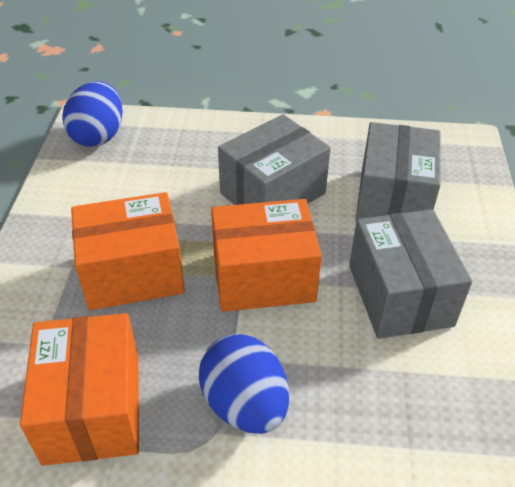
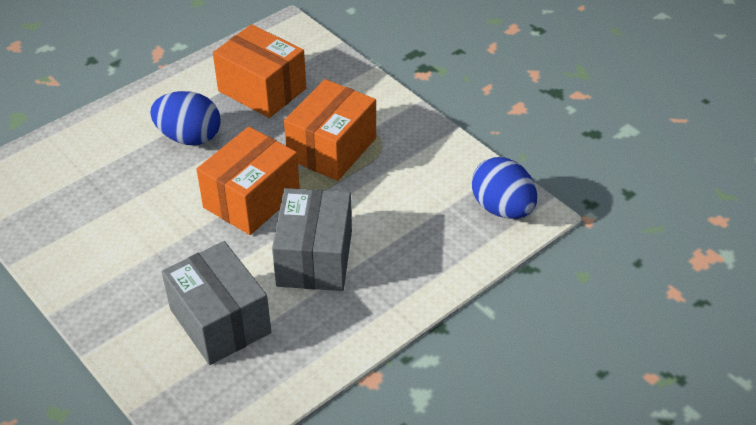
camera: 135 degrees right, 0 degrees up
(399, 295) = (153, 248): grey box -> none

